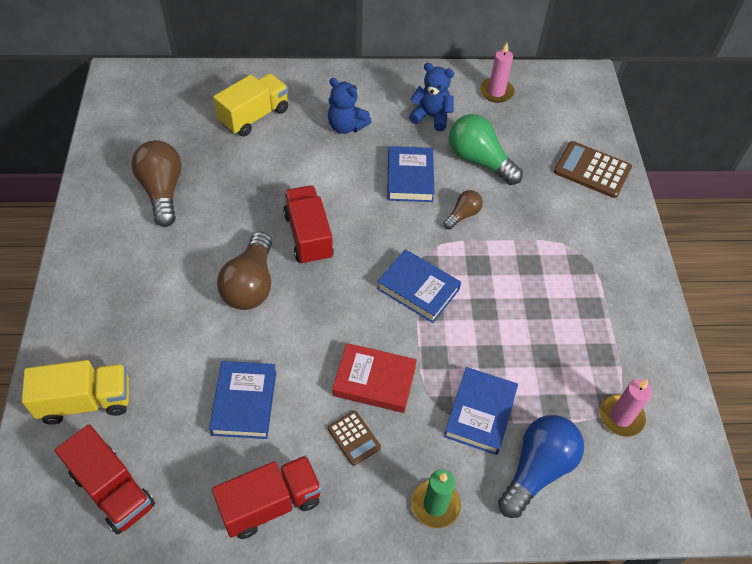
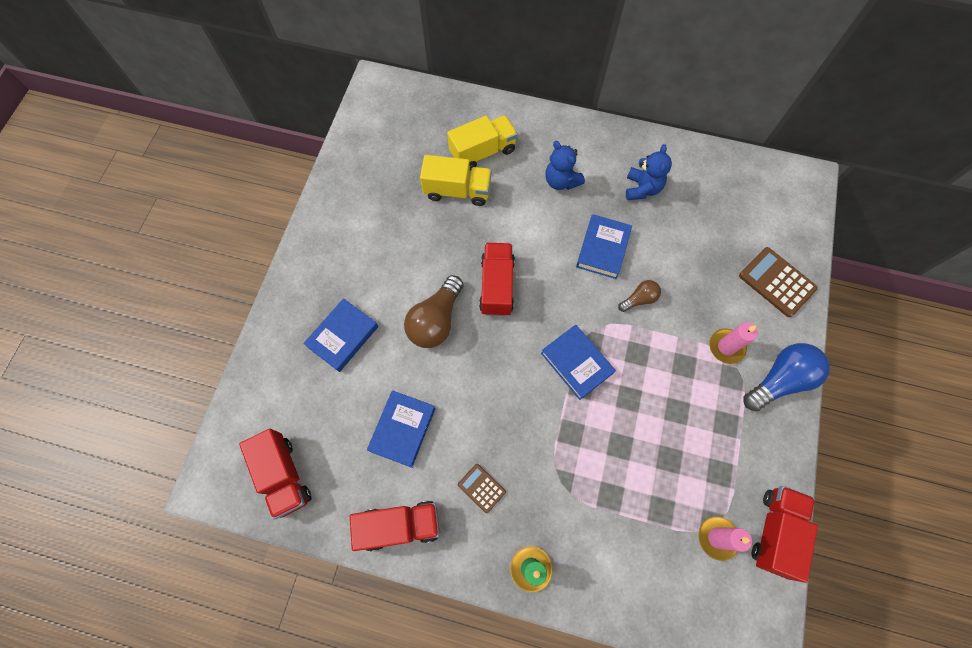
camera: 20 degrees right, 15 degrees up
(86, 401) = (281, 392): yellow truck -> yellow truck (457, 191)
(162, 191) = (386, 210): brown light bulb -> none
(354, 438) = (481, 488): brown calculator -> brown calculator turned 150 degrees clockwise
(374, 381) = (513, 440): red book -> none
(431, 116) = (642, 188): blue teddy bear -> blue teddy bear turned 60 degrees clockwise
(479, 160) = (672, 246): green light bulb -> none
(480, 413) = (594, 497): blue book -> blue book (343, 336)
(496, 92) = (712, 175): pink candle -> pink candle (726, 347)
(537, 469) = (626, 564): blue light bulb -> blue light bulb (779, 380)
(675, 395) = (774, 531): none -> red truck

